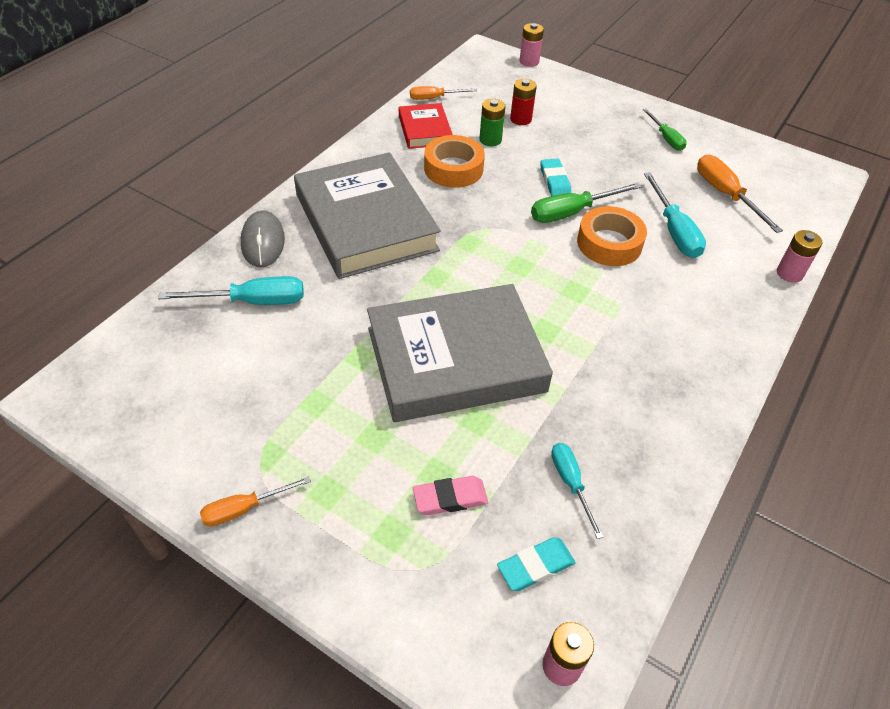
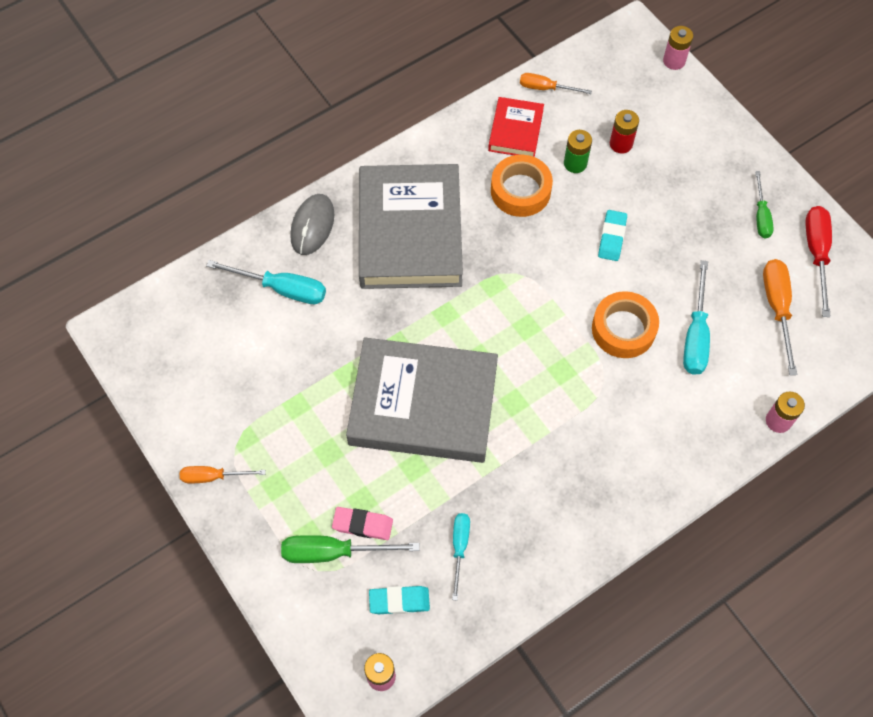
camera: 25 degrees right, 15 degrees up
(572, 212) = (608, 281): green screwdriver -> green screwdriver (333, 552)
(727, 152) = (816, 254): none -> red screwdriver

